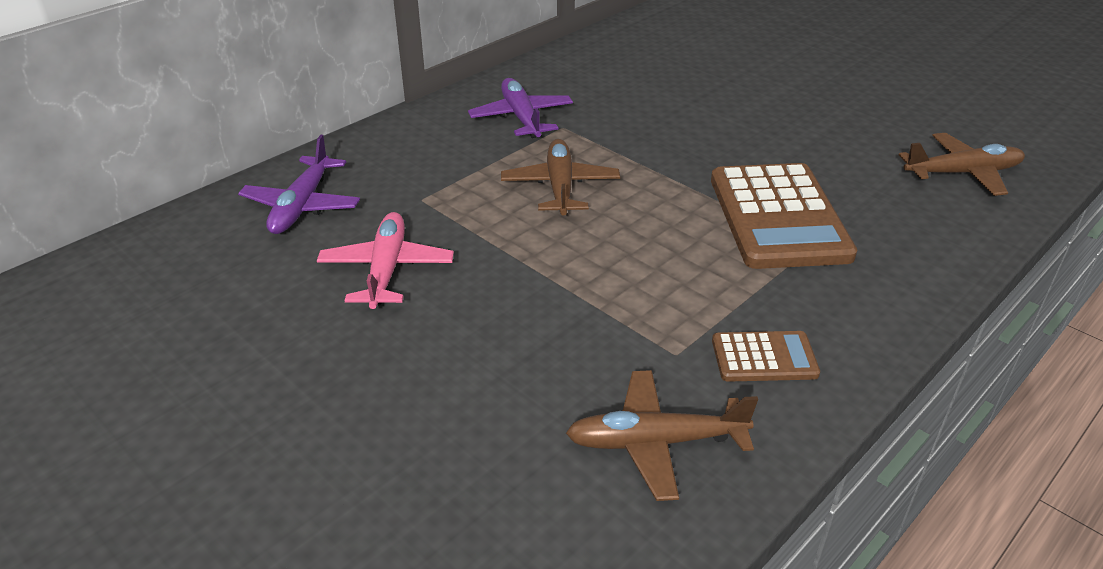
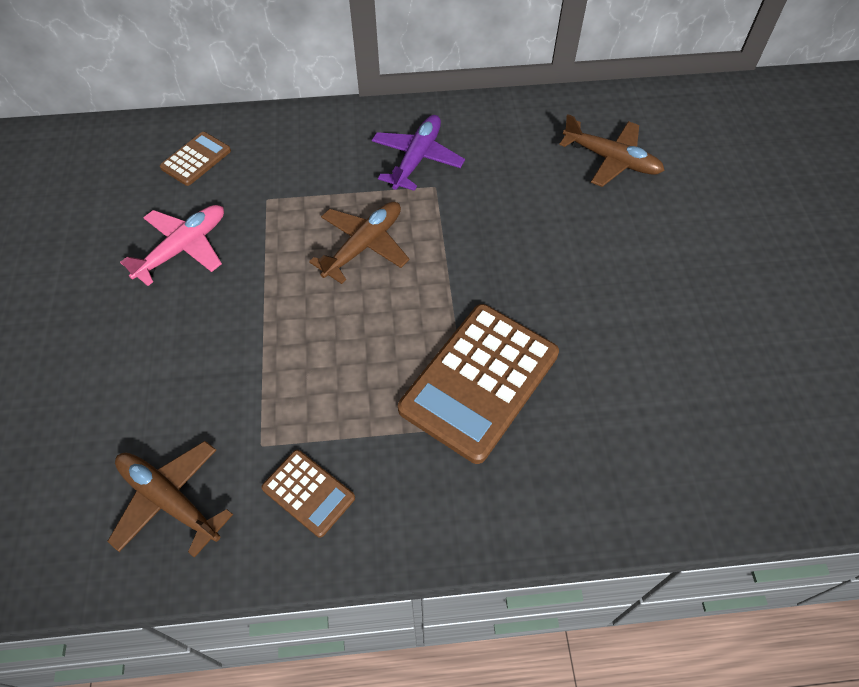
camera: 40 degrees right, 20 degrees up
(302, 205) = (196, 159): purple plane -> brown calculator
(962, 173) = (697, 447): brown plane -> brown plane (611, 159)

